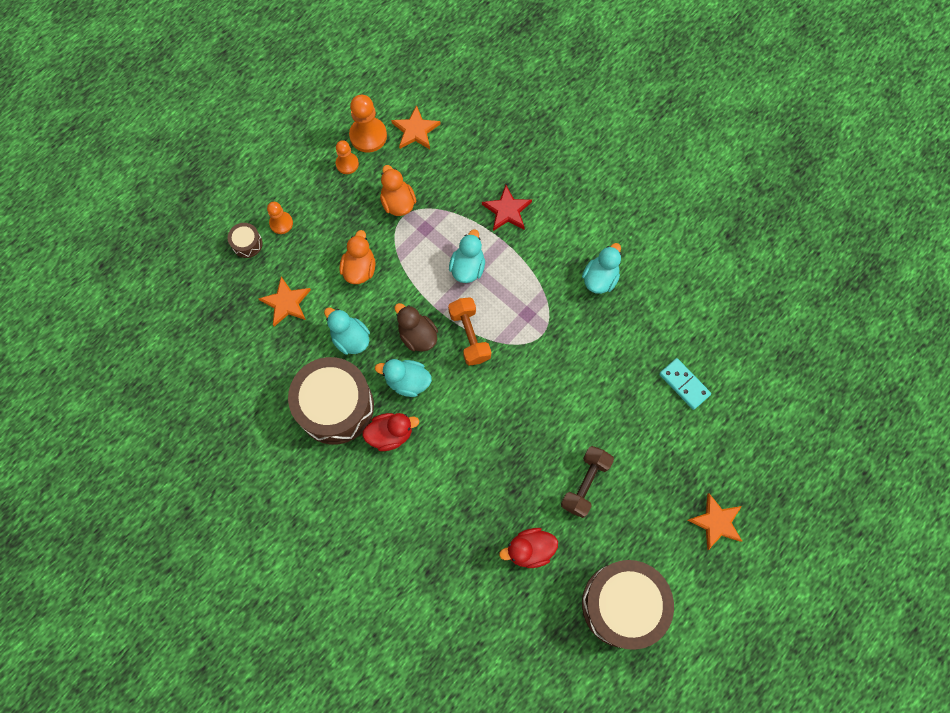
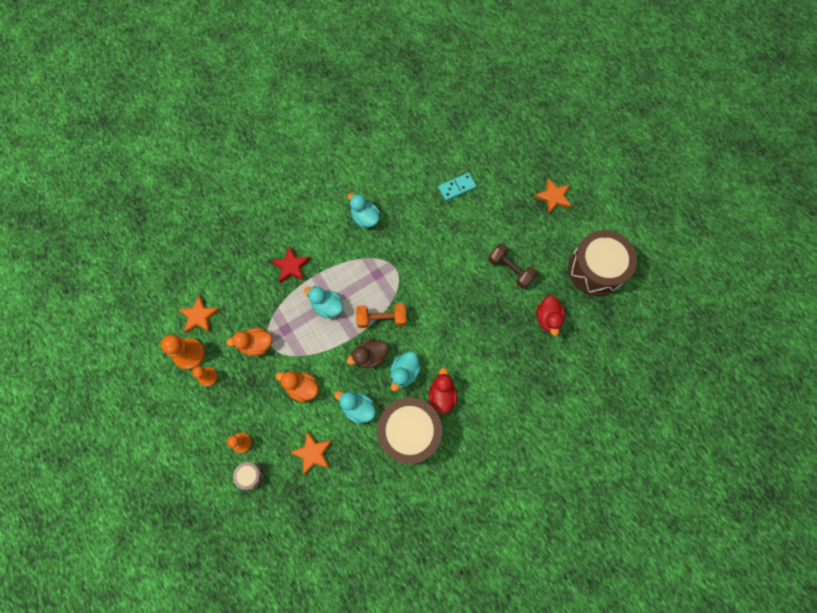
camera: 75 degrees left, 0 degrees up
(350, 338) = (358, 408): turquoise duck -> turquoise duck turned 60 degrees clockwise

